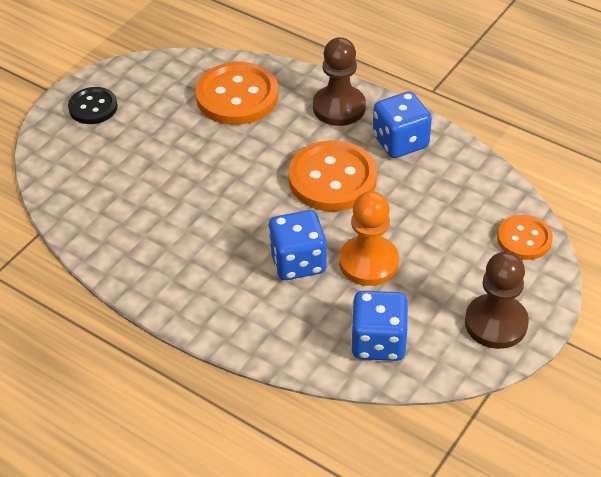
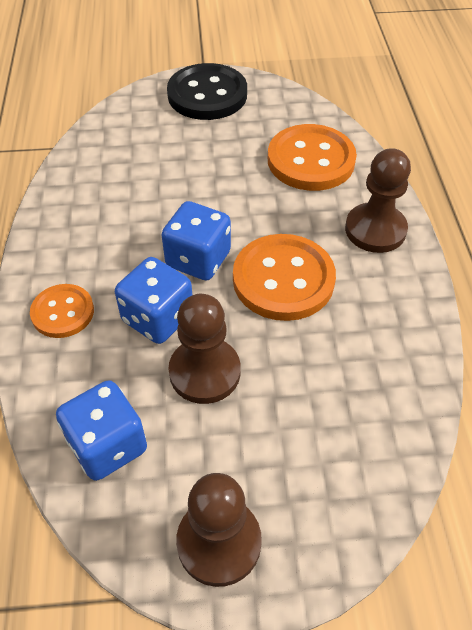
camera: 50 degrees right, 5 degrees up
(93, 107) = (207, 95): black button -> black button, size x1.71
(368, 262) = (205, 372): orange pawn -> brown pawn
(400, 142) = (384, 300): blue dice -> blue dice (198, 259)
(524, 239) = (366, 493): orange button -> orange button (63, 312)

